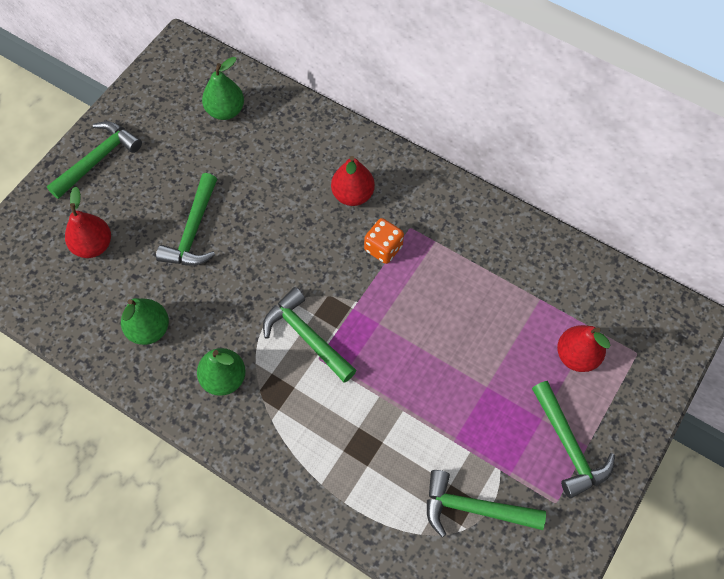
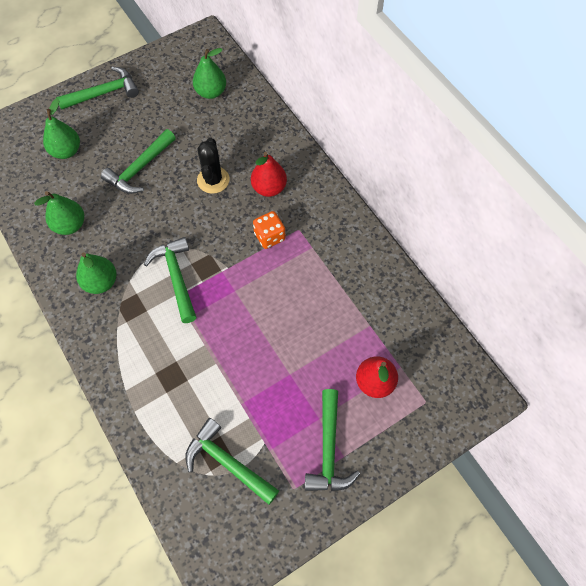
camera: 25 degrees right, 0 degrees up
(93, 245) = (66, 151): red pear -> green pear
(285, 210) = (213, 180): none -> black cactus

